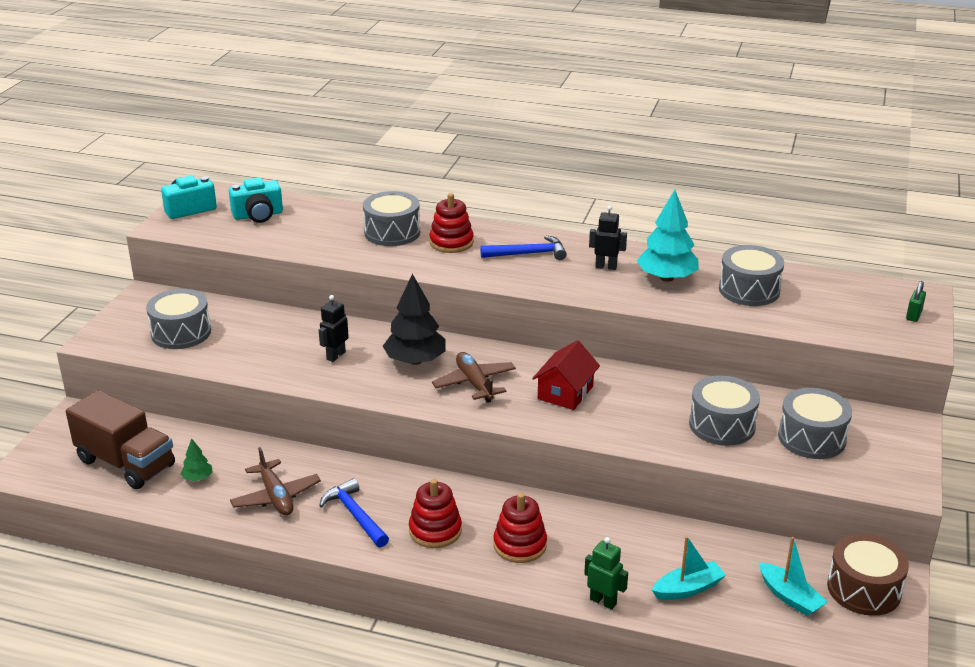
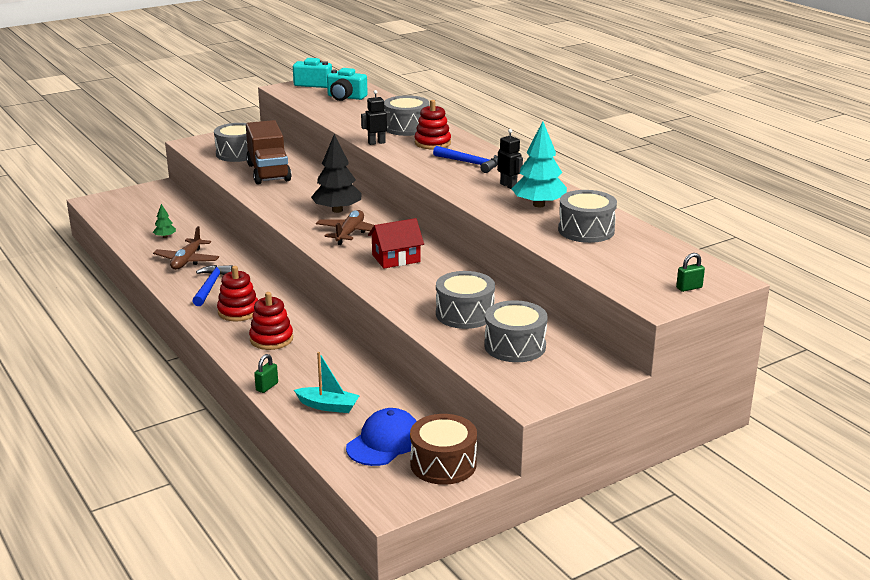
camera: 40 degrees right, 5 degrees down
(126, 463) = (144, 217): brown truck -> brown truck (268, 172)
(335, 356) = (297, 192): black robot -> black robot (376, 143)
(603, 601) = (267, 387): green robot -> green padlock
(789, 597) = (384, 442): turquoise boat -> blue cap

